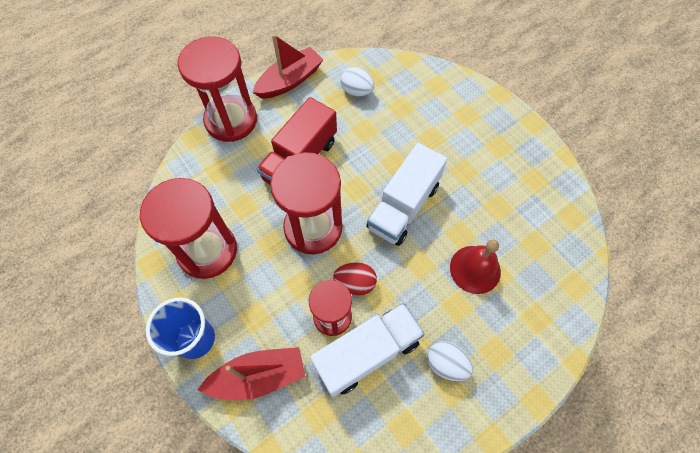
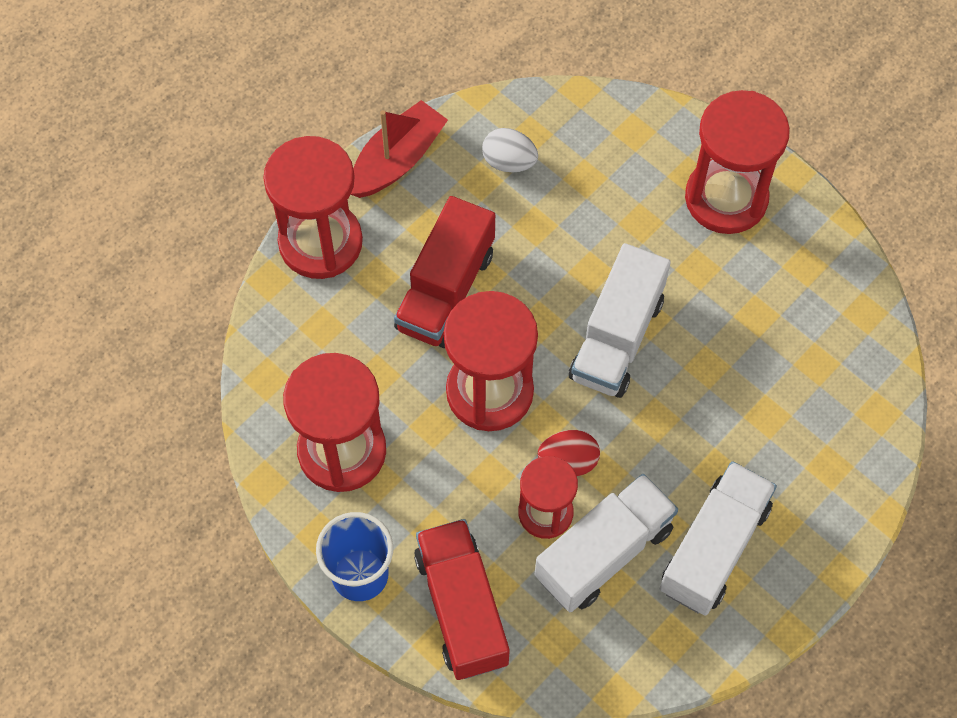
camera: 10 degrees left, 0 degrees up
(258, 376) = (461, 608): red boat -> red truck
(446, 363) = (714, 548): white egg -> white truck
(475, 269) = (735, 413): red bell -> none
(488, 131) = (726, 198): none -> red hourglass

